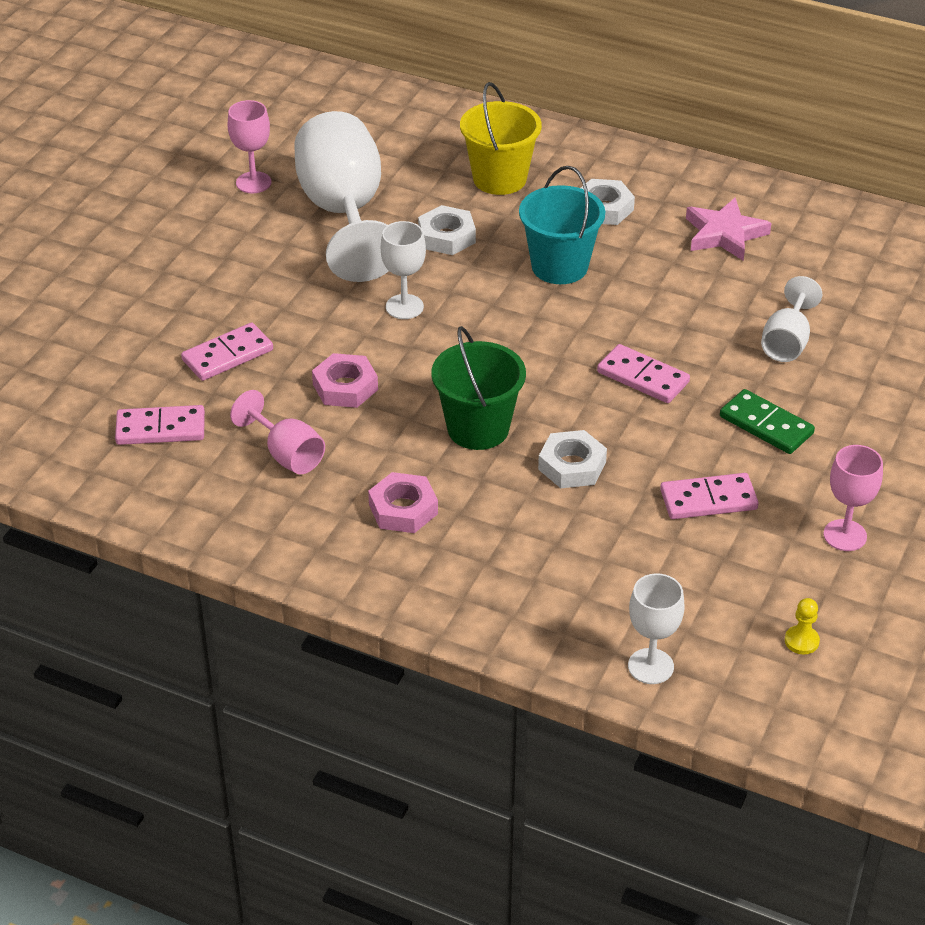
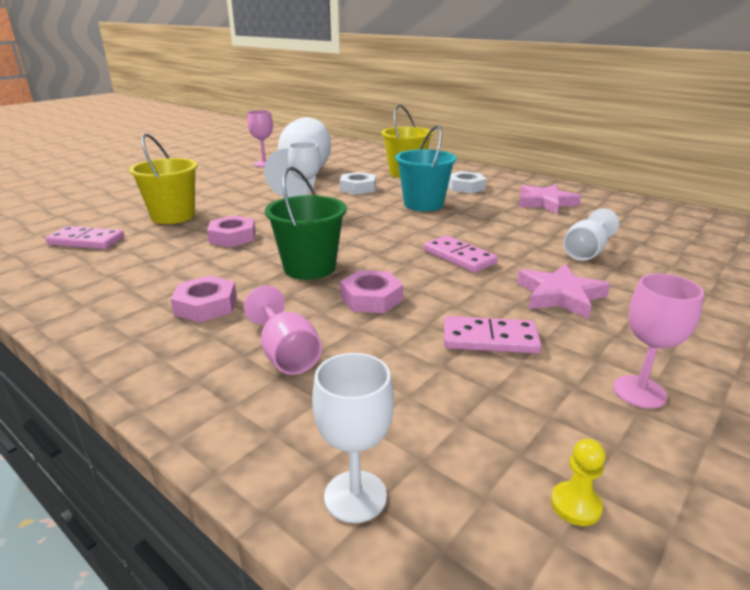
camera: 15 degrees right, 15 degrees down
(228, 355) = (173, 216): pink domino -> yellow bucket
(286, 454) = (153, 263): pink goblet -> pink goblet (286, 354)
(572, 466) = (371, 298): white nut -> pink nut
(766, 425) = (560, 296): green domino -> pink star

